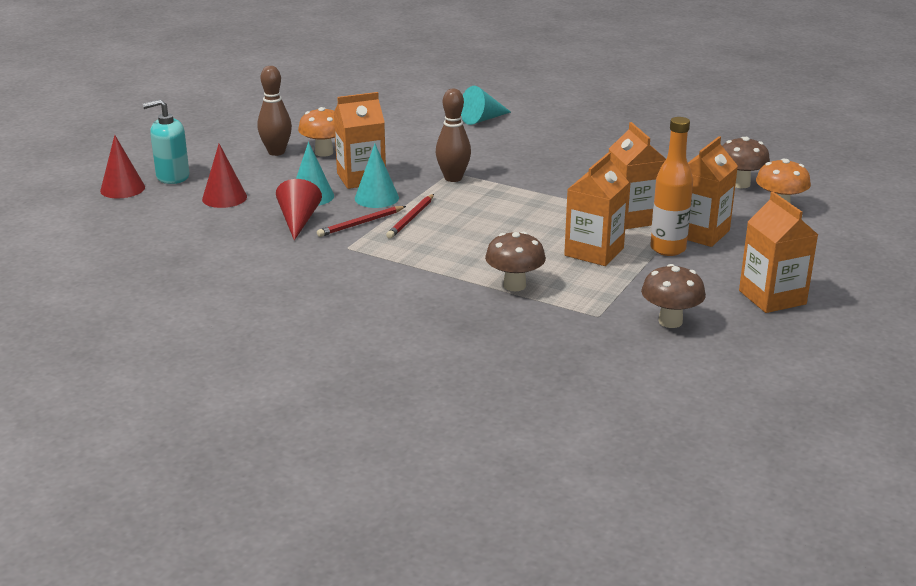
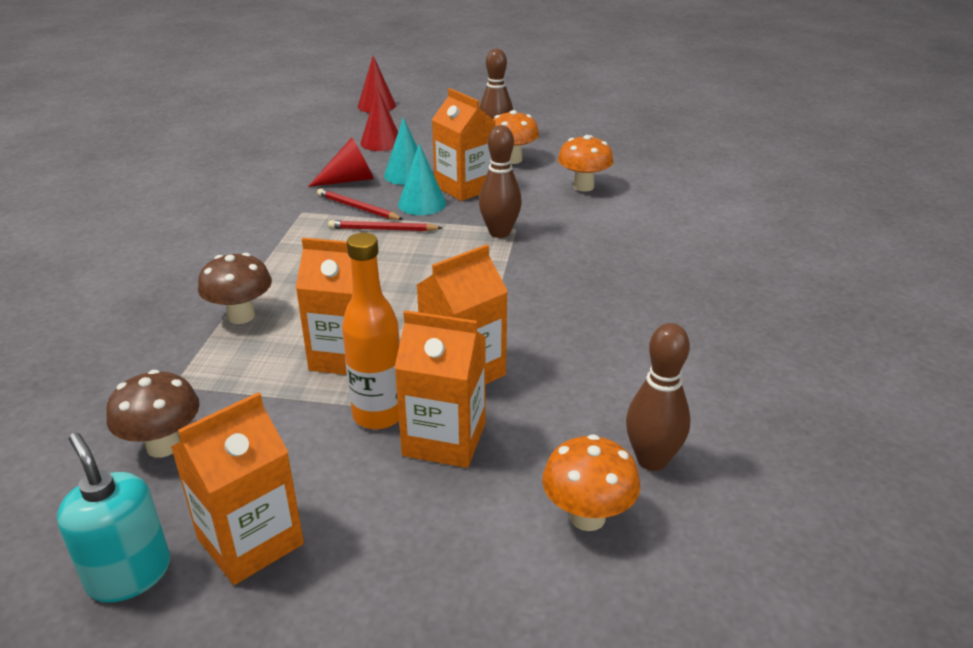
camera: 70 degrees right, 5 degrees up
(172, 177) = (411, 116): turquoise soap dispenser -> turquoise soap dispenser (129, 574)
(401, 138) = (583, 186): none -> orange mushroom
(482, 119) = (683, 219): turquoise cone -> none
(740, 184) = (652, 460): brown mushroom -> brown bowling pin

